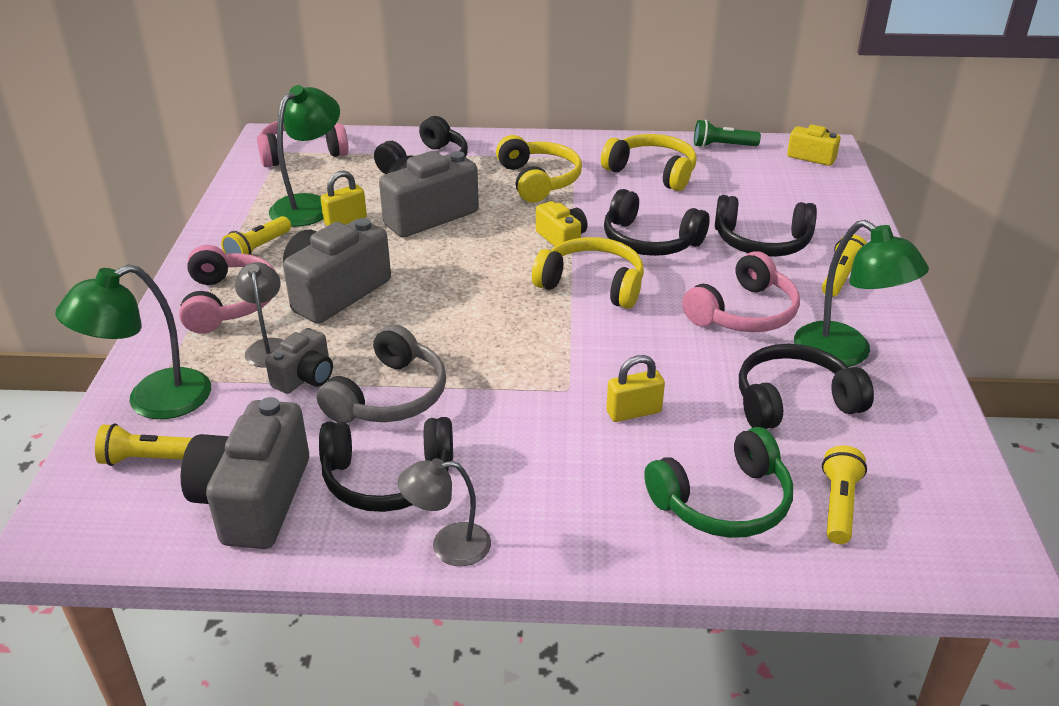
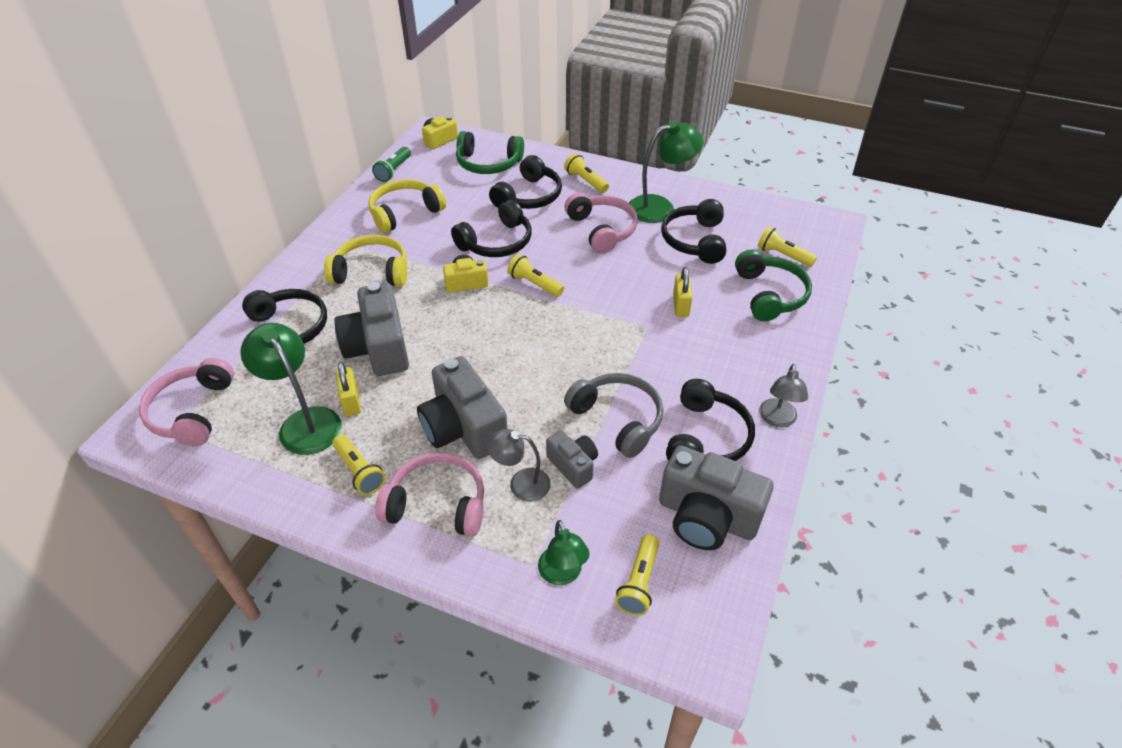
camera: 70 degrees left, 10 degrees up
(153, 401) = (562, 574): green lamp -> green lamp, size x0.63
(592, 284) = (534, 284): yellow headphones -> yellow flashlight
(800, 198) = (488, 163): none -> green headphones

